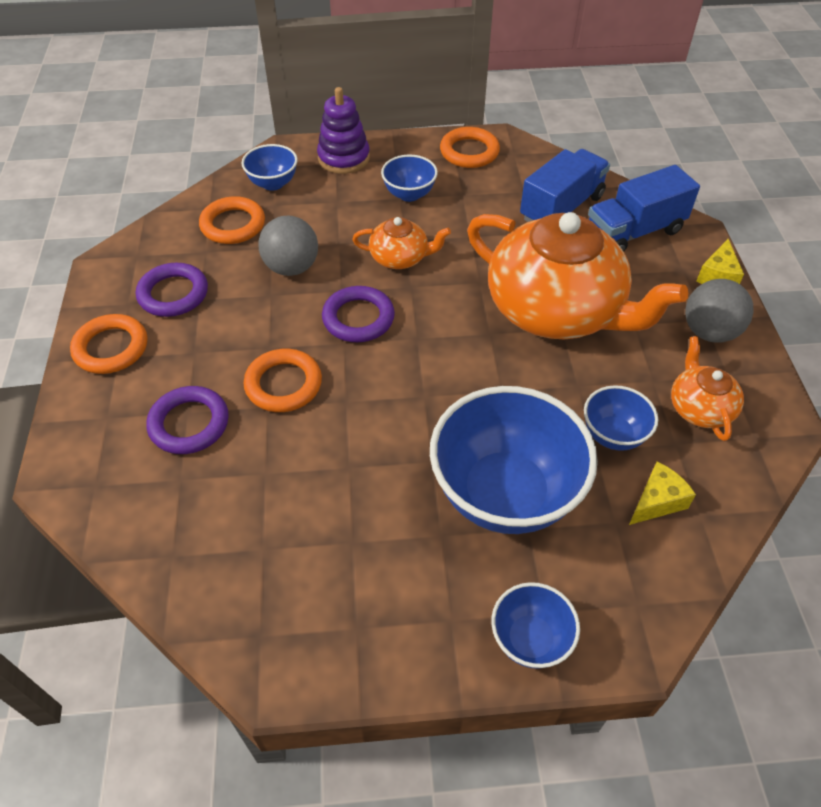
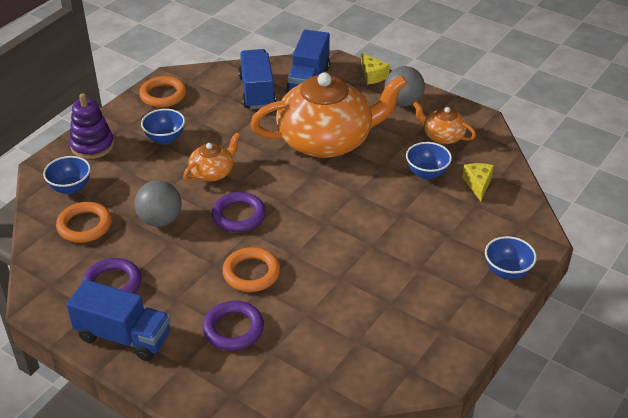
camera: 50 degrees left, 10 degrees down
(111, 348) = (123, 336): orange ring -> blue truck
(505, 494) = (420, 231): blue bowl -> none

